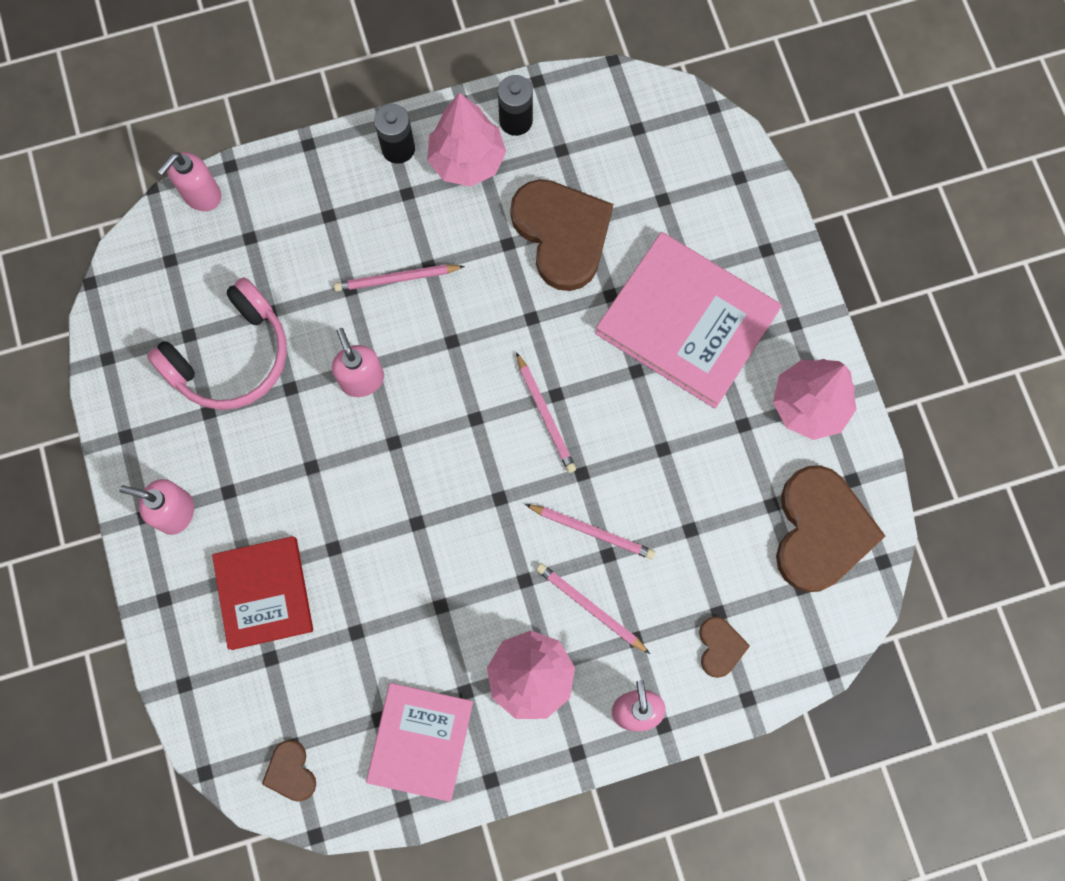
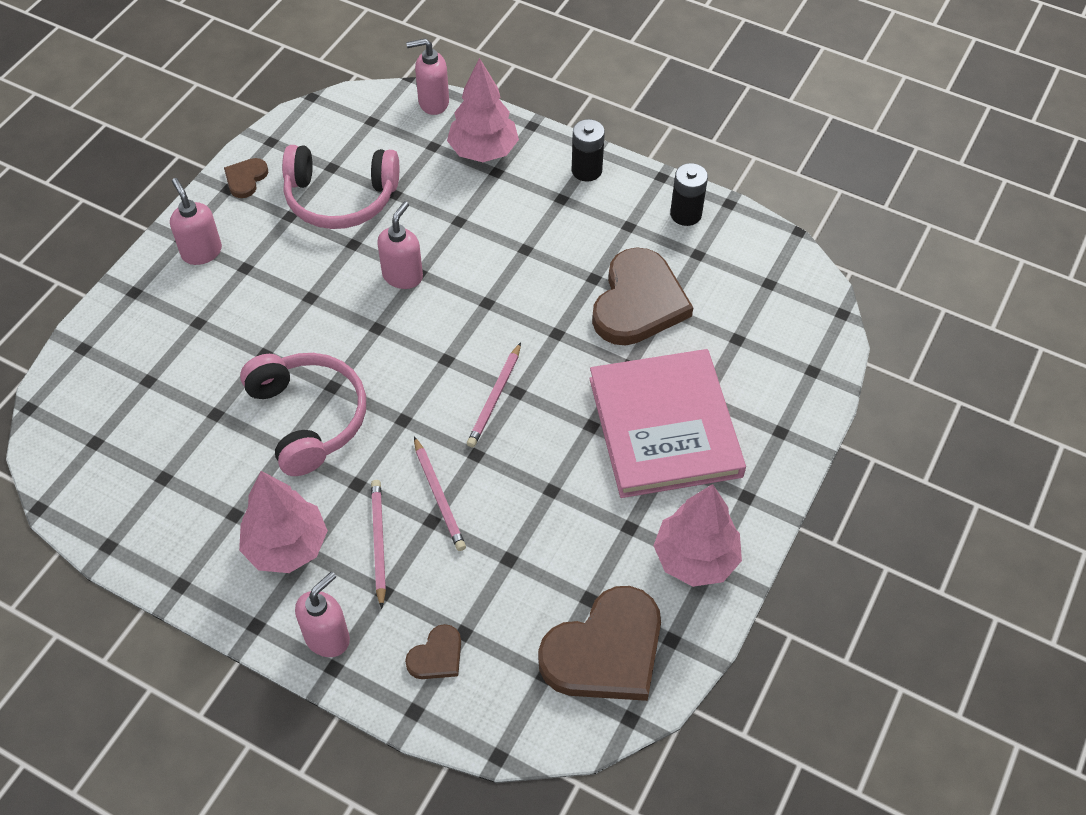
camera: 45 degrees right, 20 degrees down
(264, 593) = (192, 341): red book -> none
(290, 772) = (74, 456): brown heart -> brown heart (246, 179)
(397, 279) = (496, 239): pink pencil -> none
(420, 741) = (170, 516): pink book -> none
(429, 565) = (309, 418): none -> pink headphones
(467, 160) = (624, 211): pink tree -> pink tree (483, 151)

